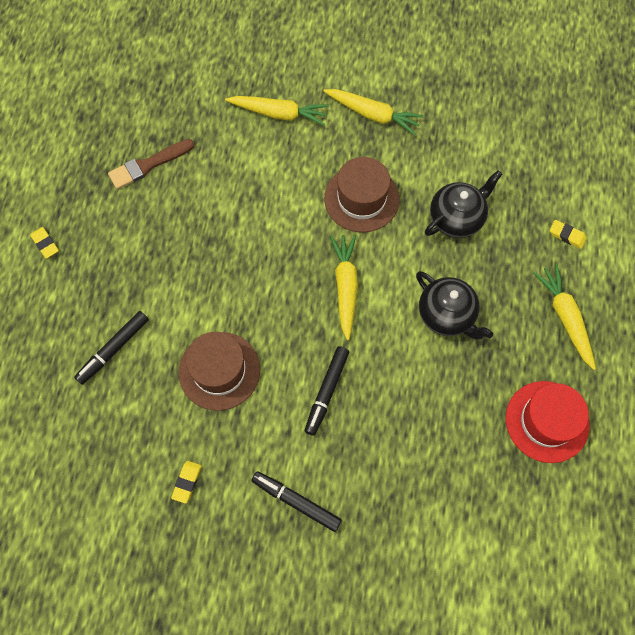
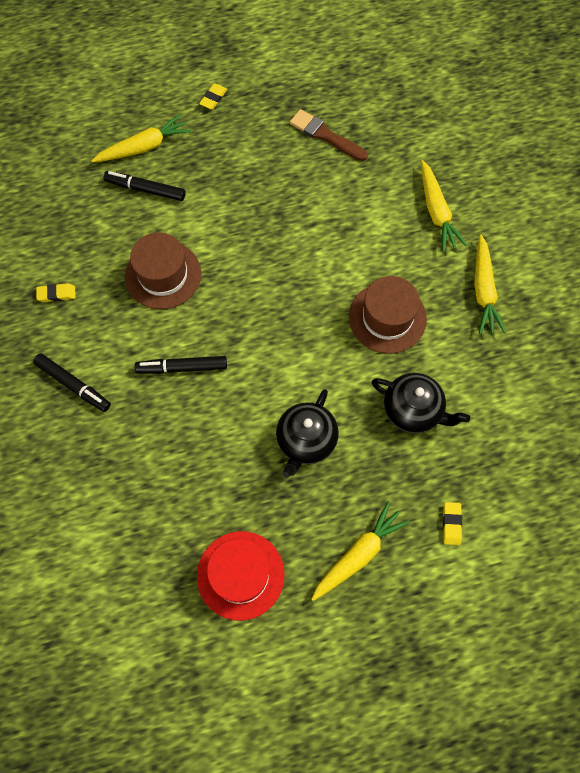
camera: 65 degrees right, 0 degrees up
(296, 502) = (73, 385): black marker -> black marker turned 120 degrees clockwise
(345, 287) = (290, 341): yellow carrot -> yellow carrot (144, 147)

